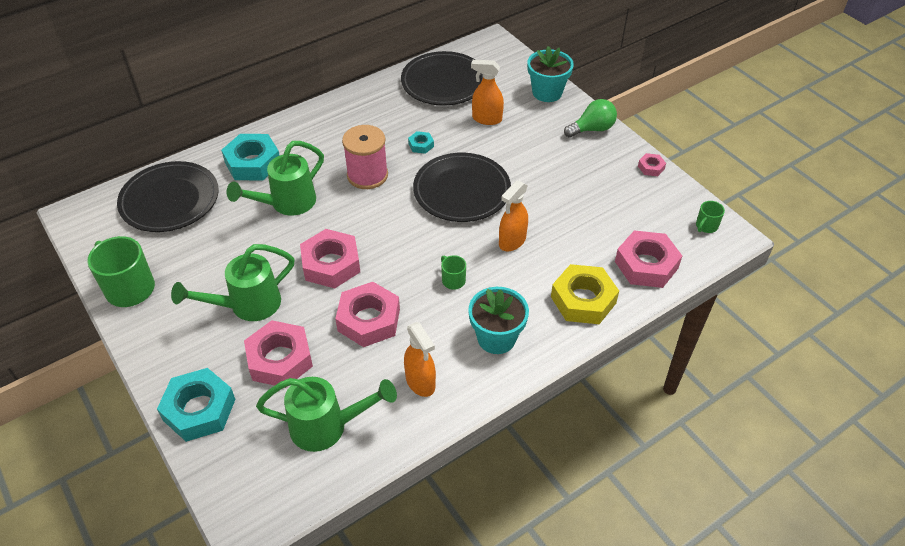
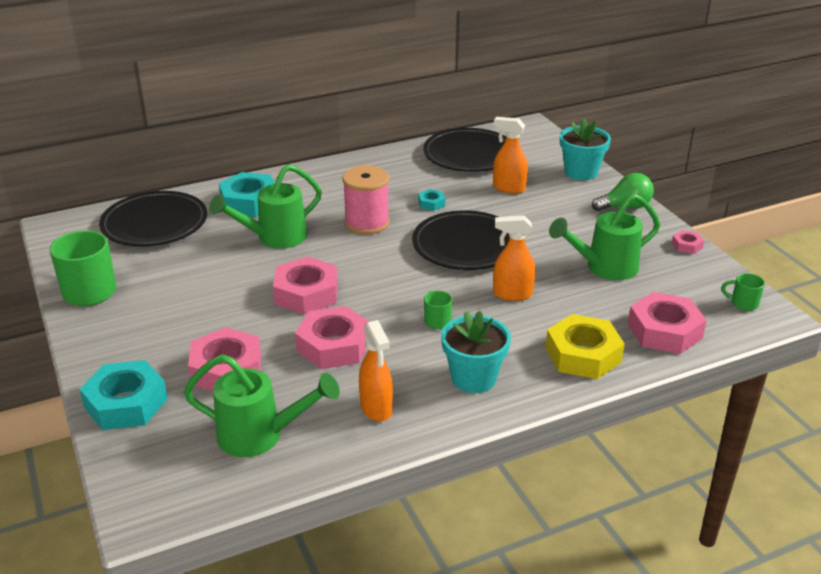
camera: 10 degrees right, 15 degrees down
(246, 306) = (205, 319): green watering can -> green watering can (604, 268)
(512, 241) = (512, 294): orange spray bottle -> orange spray bottle turned 45 degrees clockwise
(706, 226) = (743, 303): green mug -> green mug turned 60 degrees clockwise

